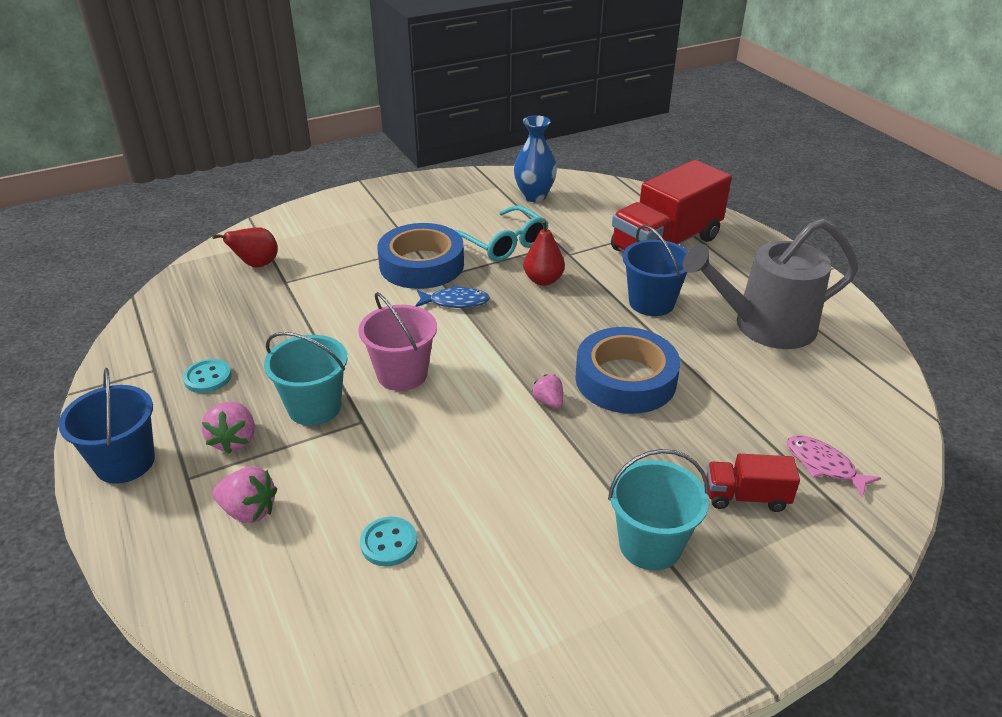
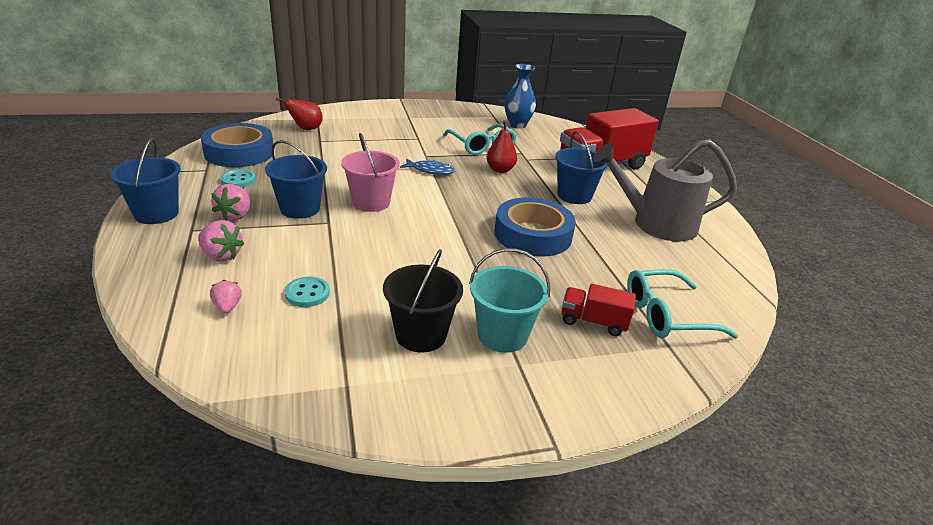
camera: 10 degrees right, 5 degrees down
(314, 407) = (300, 209): turquoise bucket -> blue bucket
(421, 265) = (418, 147): blue tape -> blue tape (239, 153)
(548, 402) = (468, 237): pink strawberry -> pink strawberry (227, 307)
(555, 570) = (421, 335): none -> black bucket
(823, 465) = (666, 315): pink fish -> turquoise glasses

